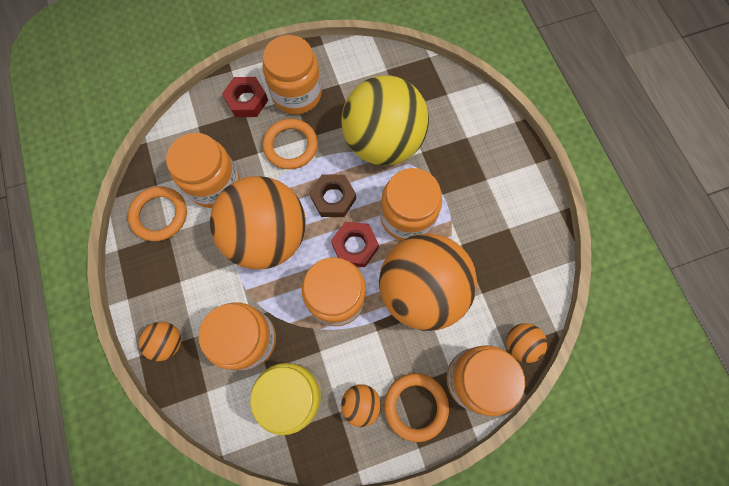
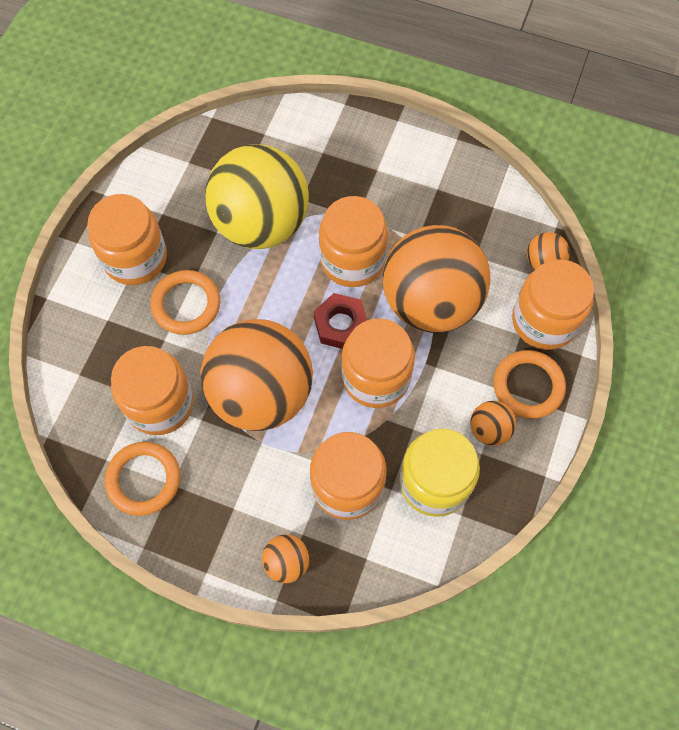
camera: 50 degrees left, 5 degrees down
(247, 100) = (96, 308): red nut -> none
(333, 198) = (276, 307): brown nut -> none

